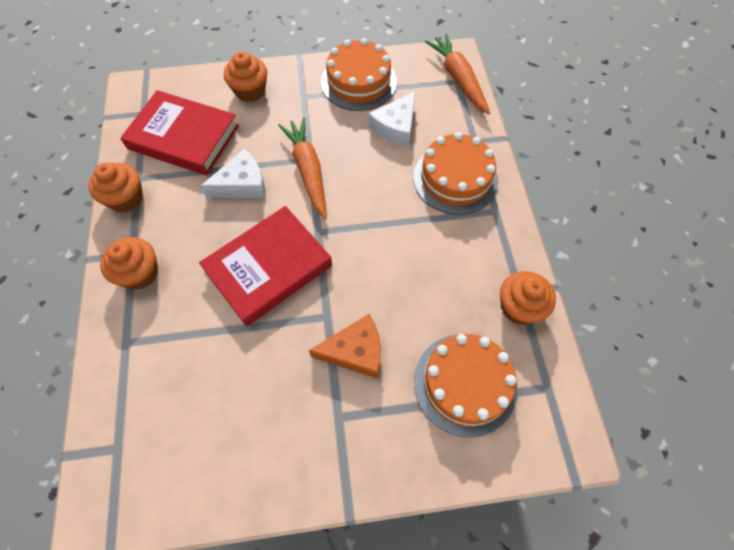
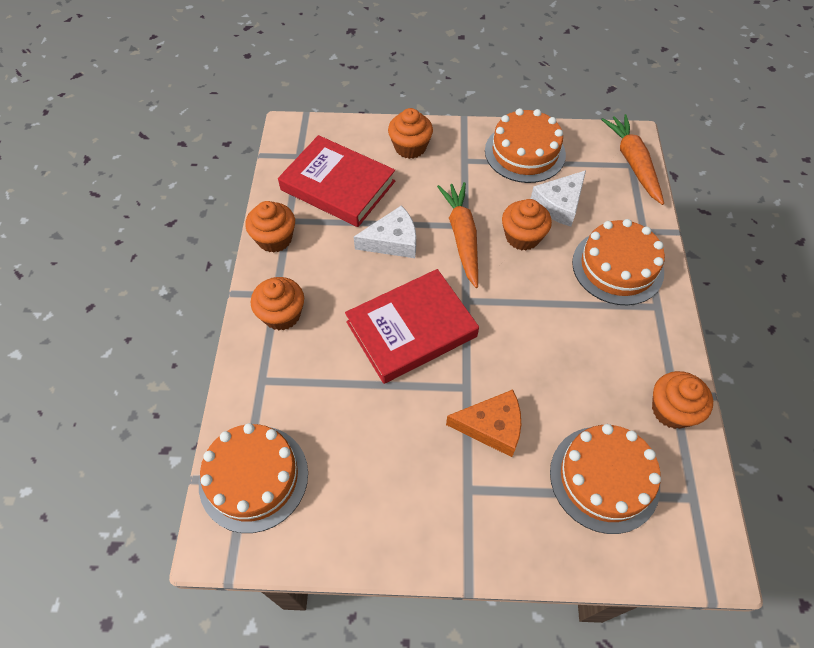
camera: 10 degrees right, 5 degrees down
(126, 443) = (253, 477): none -> orange cake
(365, 162) = (522, 237): none -> orange cupcake

